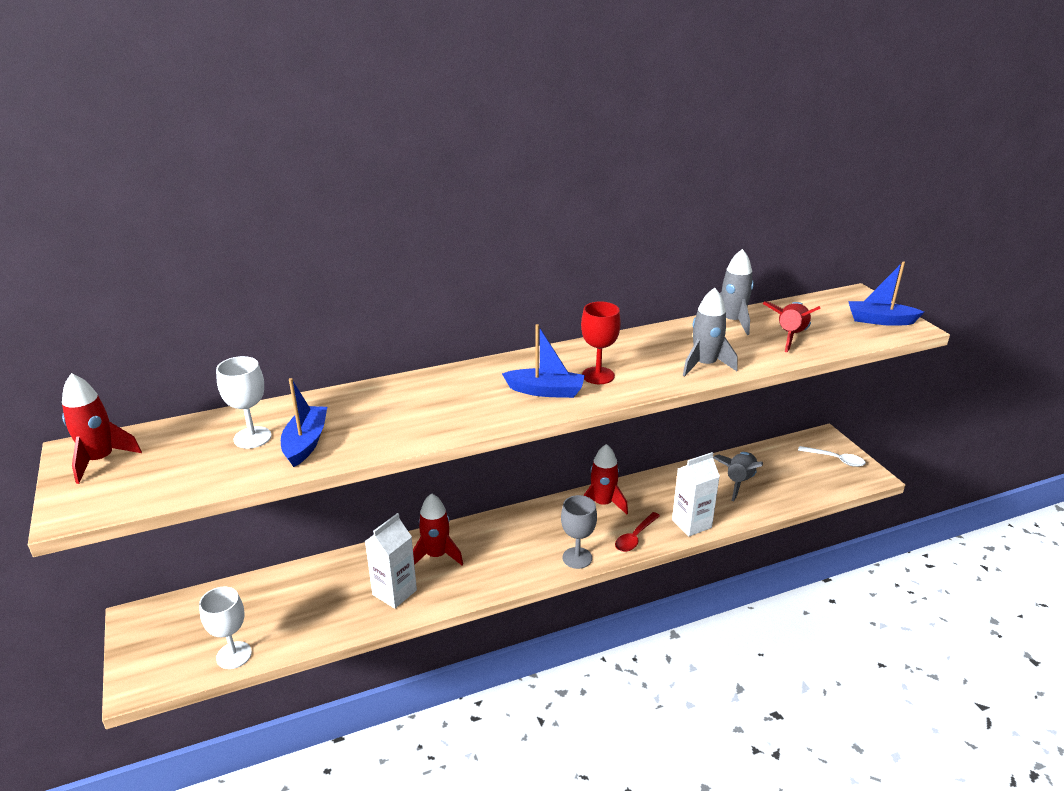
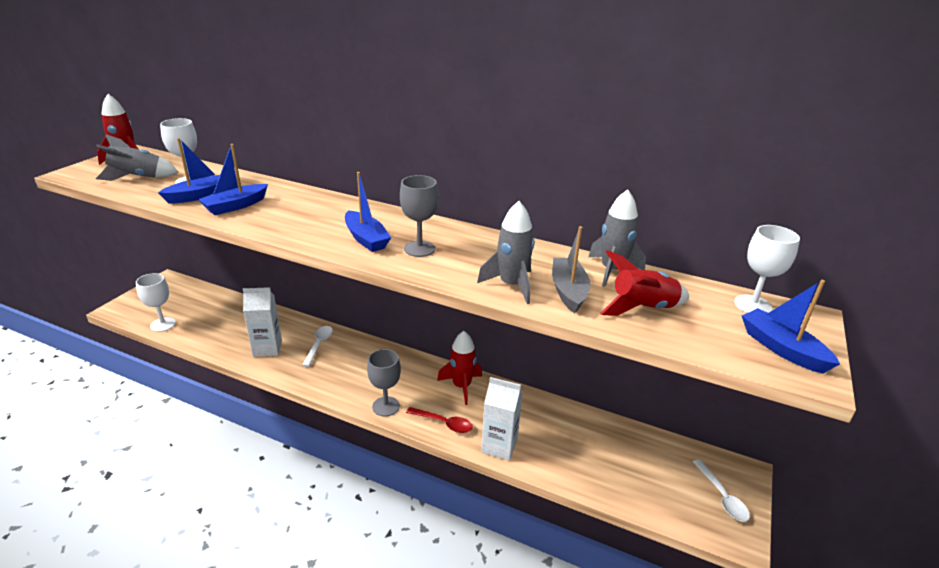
camera: 45 degrees right, 0 degrees up
(369, 430) = (235, 206): none -> blue boat
(436, 555) = (319, 345): red rocket -> white spoon
(598, 375) = (419, 249): red goblet -> grey goblet
(635, 537) = (444, 423): red spoon -> red spoon turned 150 degrees counterclockwise
(739, 349) = (568, 291): none -> grey boat
(739, 481) = (592, 446): grey rocket -> grey rocket (137, 177)
(828, 303) = (752, 305): none -> white goblet

